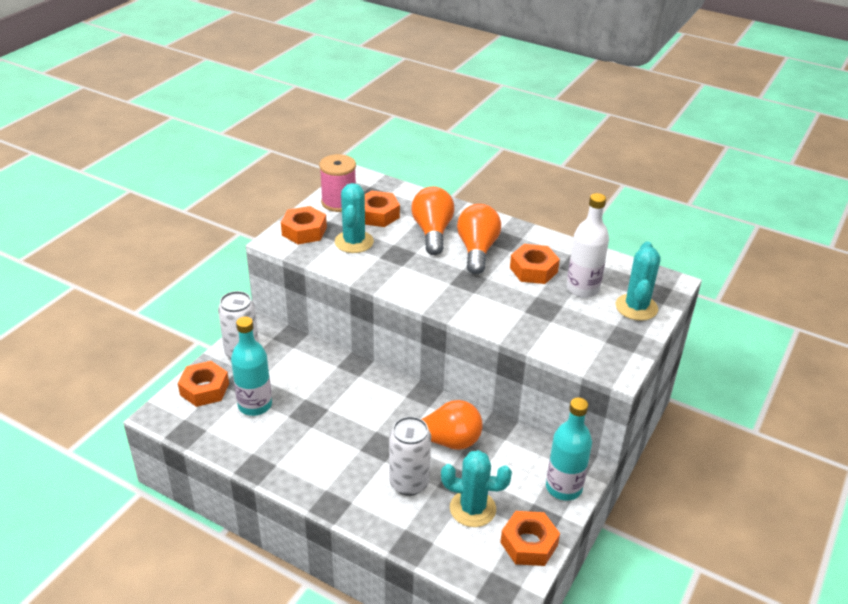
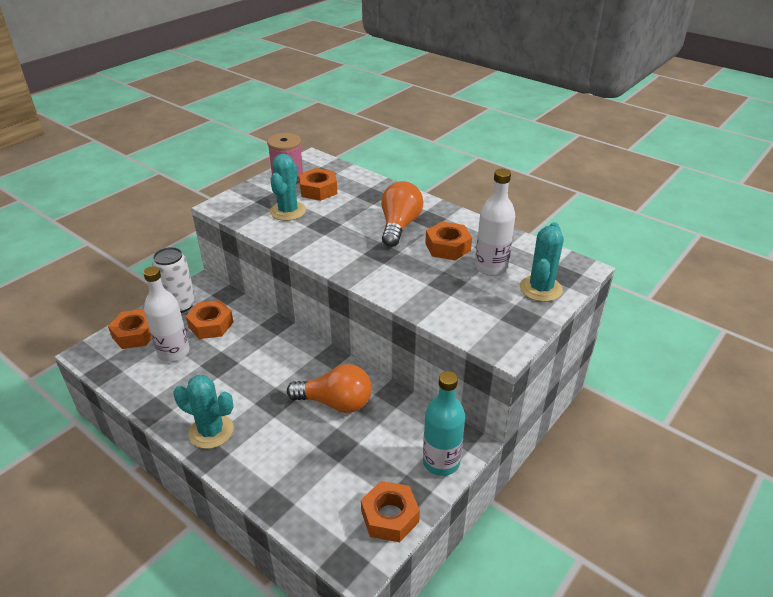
camera: 10 degrees right, 0 degrees up
(255, 405) = (173, 352): turquoise bottle -> white bottle
(304, 231) = (247, 199): orange nut -> orange nut (211, 325)
(409, 483) = (290, 440): white can -> none
(432, 232) = (363, 208): orange light bulb -> none
(472, 509) = (343, 473): turquoise cactus -> turquoise cactus (211, 431)

